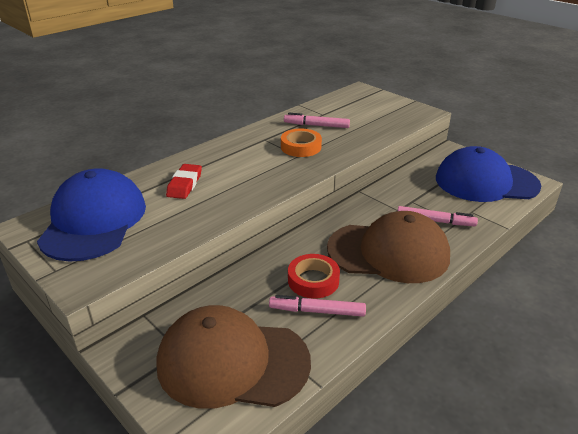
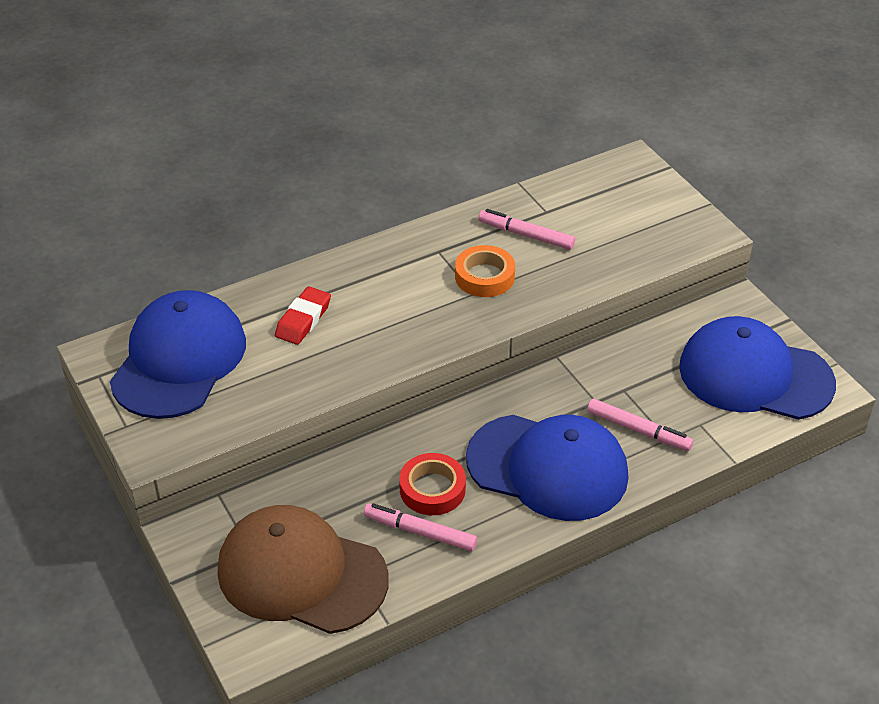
camera: 15 degrees right, 10 degrees up
(388, 252) = (547, 467): brown cap -> blue cap

